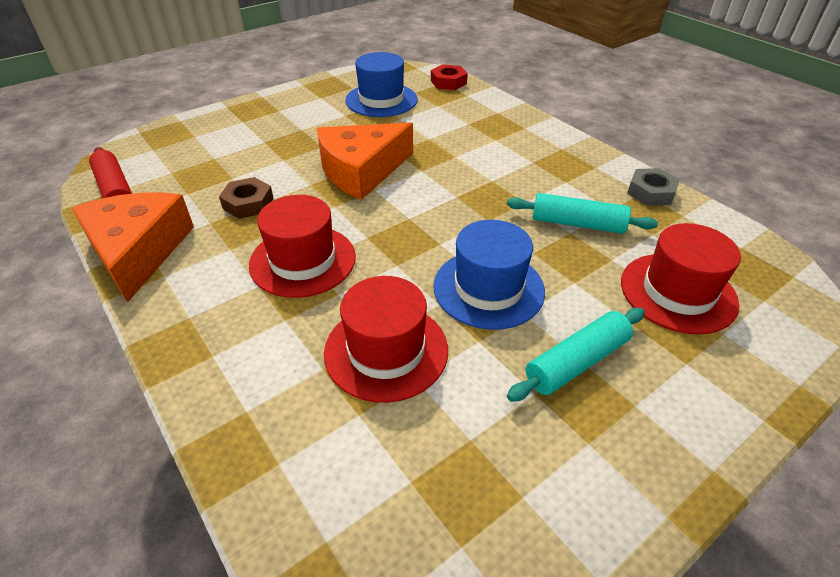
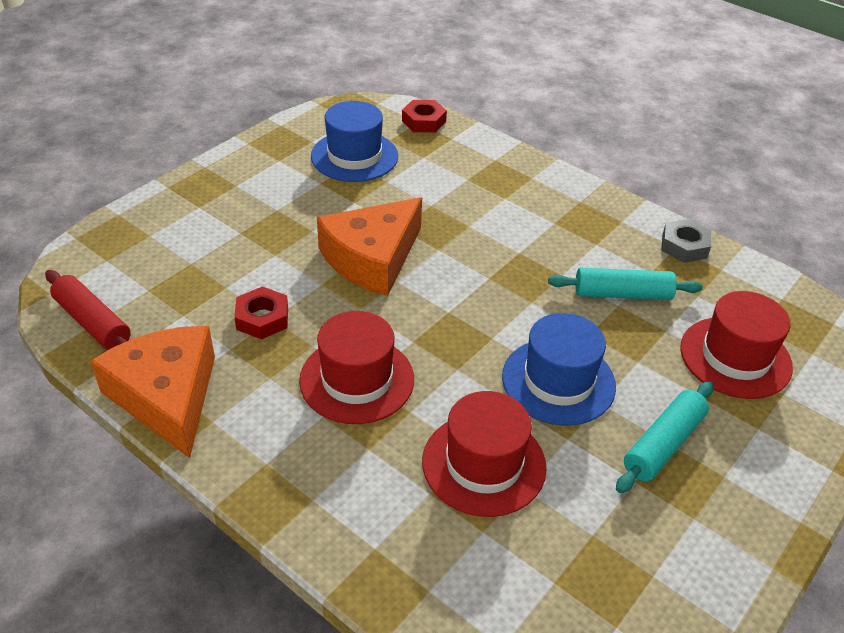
camera: 15 degrees left, 0 degrees up
(248, 203) = (262, 318): brown nut -> red nut

